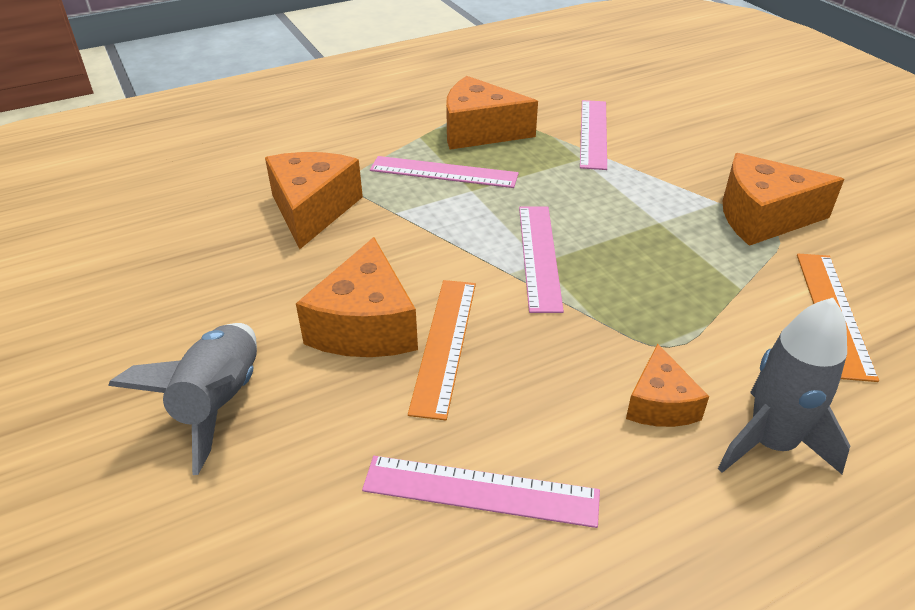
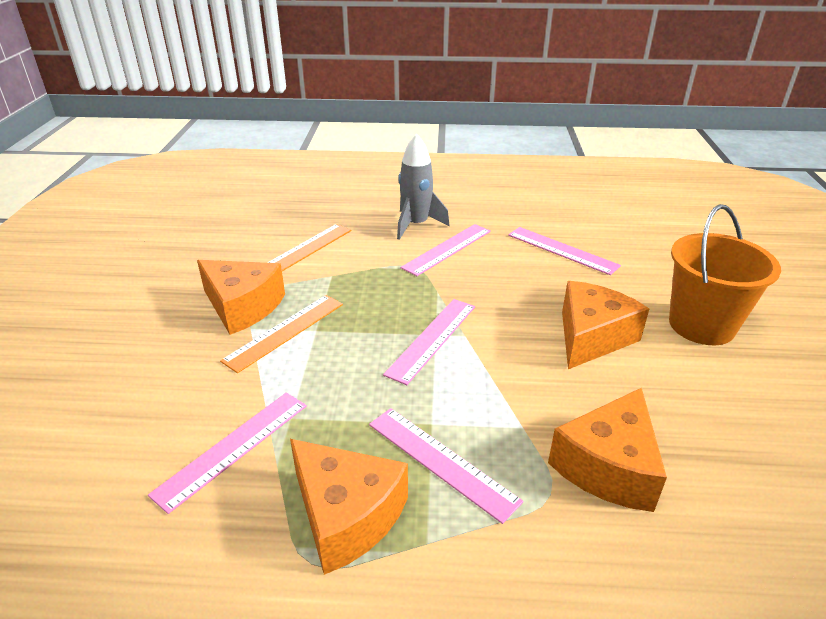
camera: 150 degrees left, 5 degrees down
(219, 403) = (701, 325): grey rocket -> orange bucket
(445, 344) = (542, 309): orange ruler -> orange ruler (285, 331)
(660, 404) = (447, 249): orange cheese -> pink ruler

